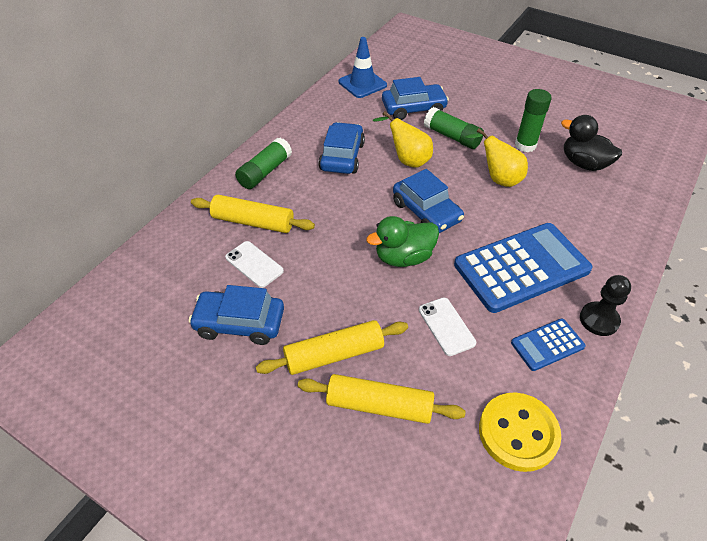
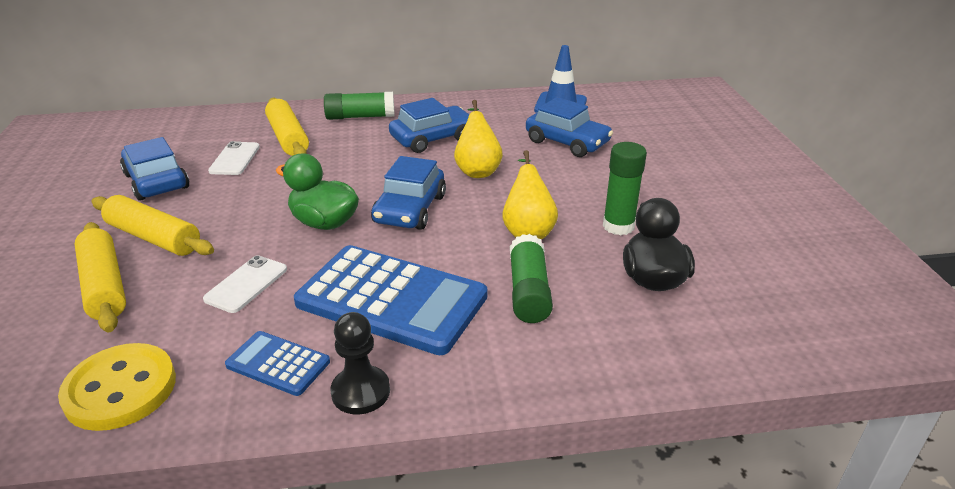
camera: 50 degrees right, 15 degrees down
(452, 137) = (556, 178): green glue stick -> green glue stick (528, 291)

